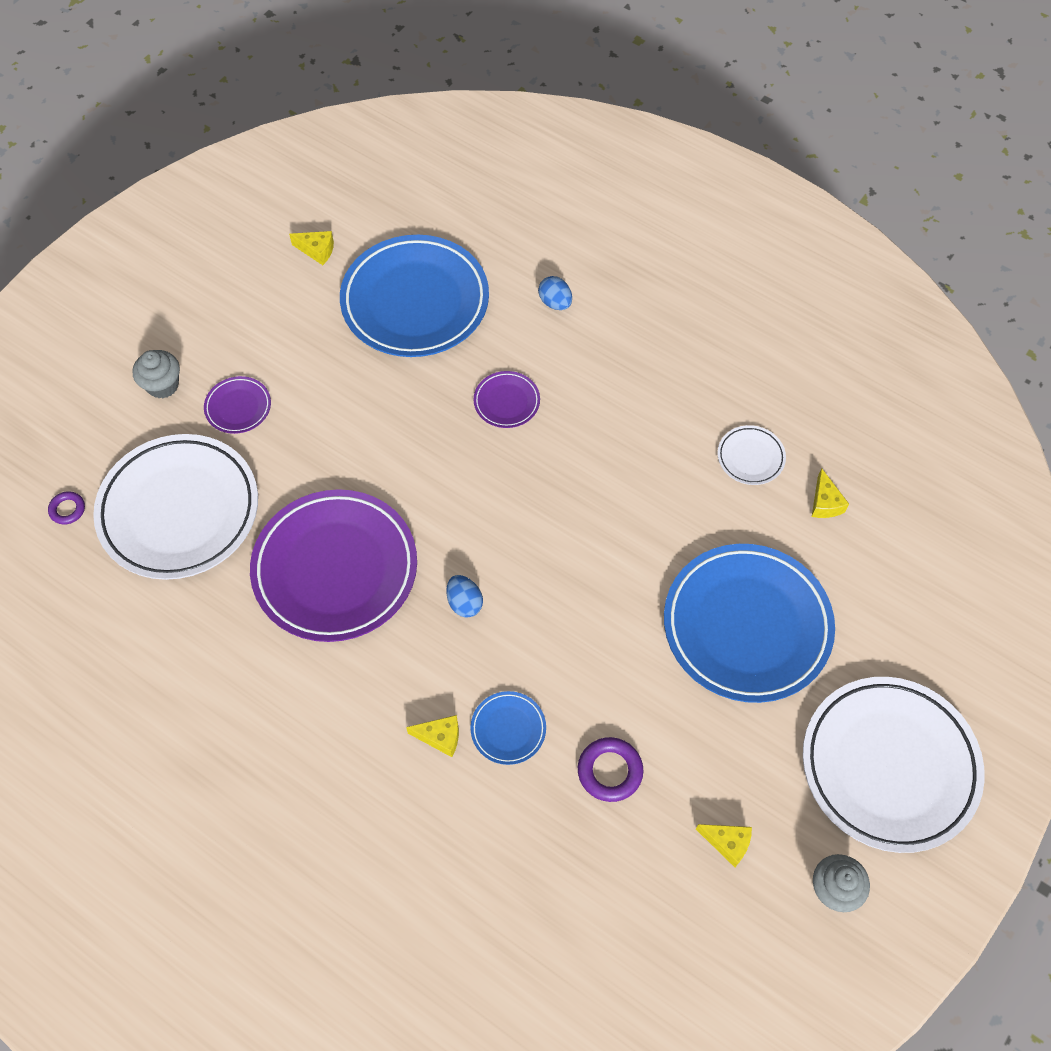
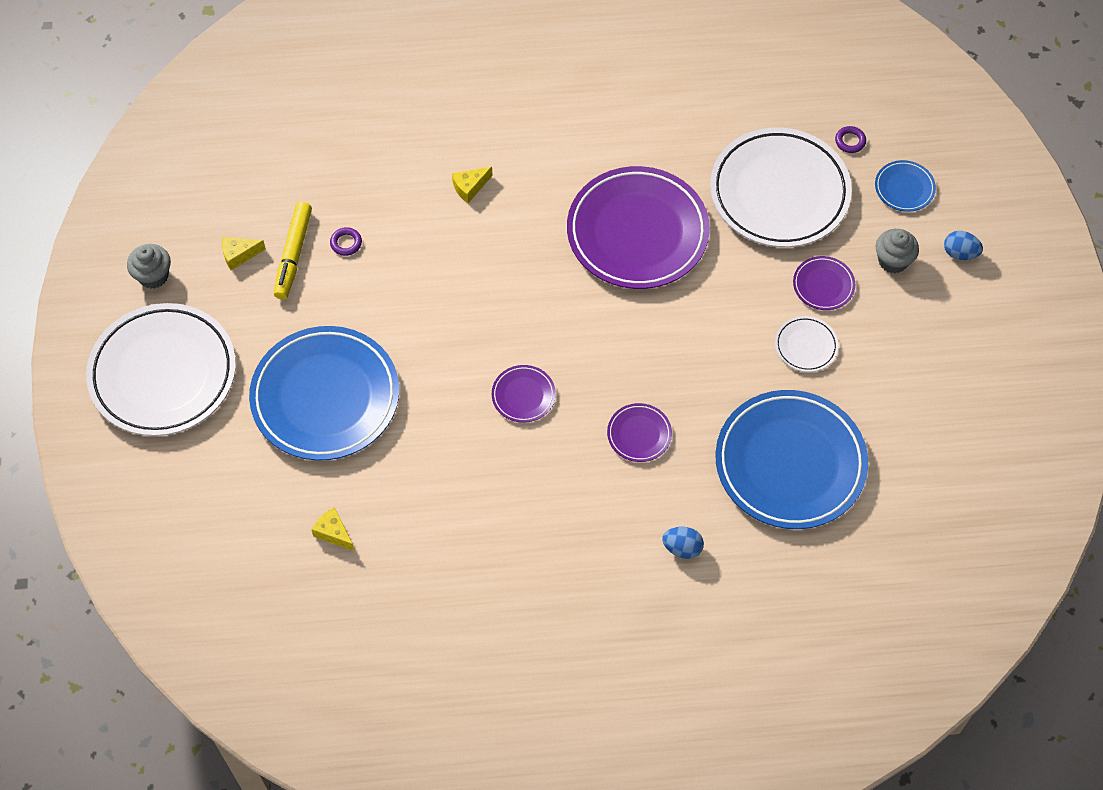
camera: 140 degrees right, 0 degrees up
(317, 250) = (911, 447): yellow cheese -> none
(464, 603) = (531, 273): blue egg -> blue egg (960, 253)
(508, 729) = (431, 221): blue plate -> blue plate (904, 188)
(571, 500) = (523, 395): none -> purple plate
(610, 771) = (346, 243): purple ring -> purple ring, size x0.61
(671, 799) = (293, 255): none -> yellow marker
(750, 457) = (417, 528): white plate -> white plate (806, 346)

